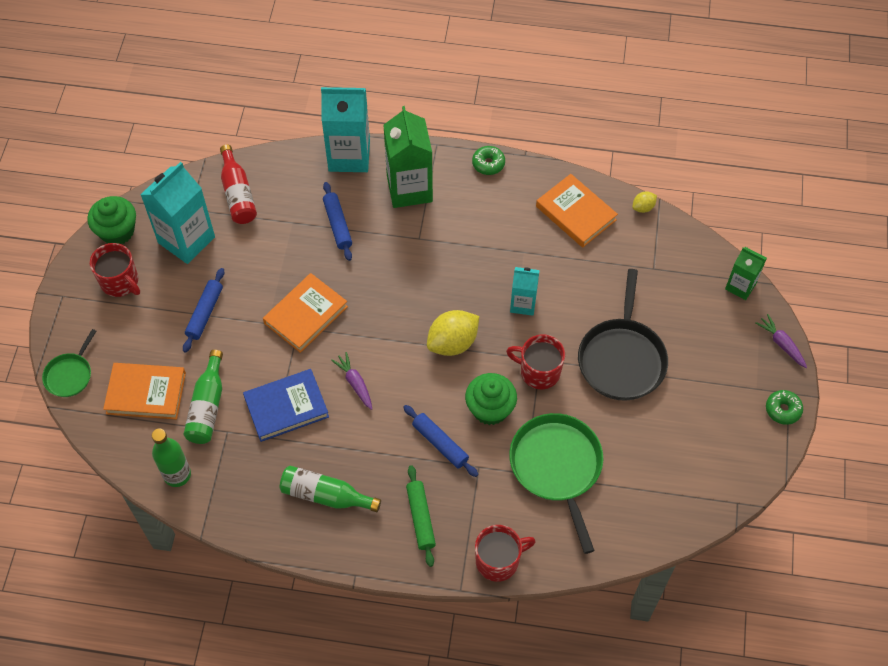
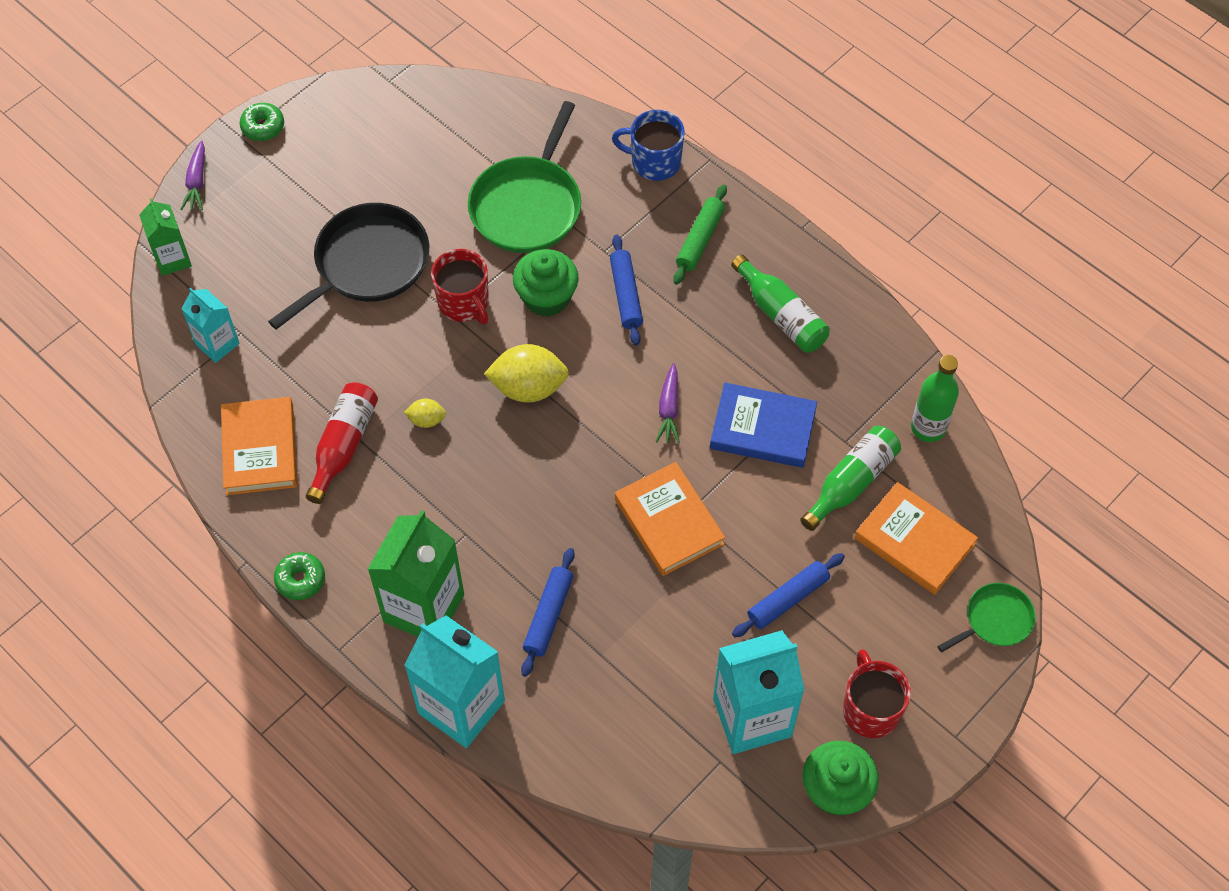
camera: 145 degrees left, 0 degrees up
(238, 194) = (643, 744): red bottle -> red bottle (343, 445)
(306, 315) = (669, 521): orange book -> orange book turned 75 degrees clockwise
(498, 561) = (654, 162): red mug -> blue mug
(523, 304) = (416, 383): turquoise carton -> turquoise carton (217, 344)
(643, 207) = (180, 407): yellow lemon -> yellow lemon (426, 420)

